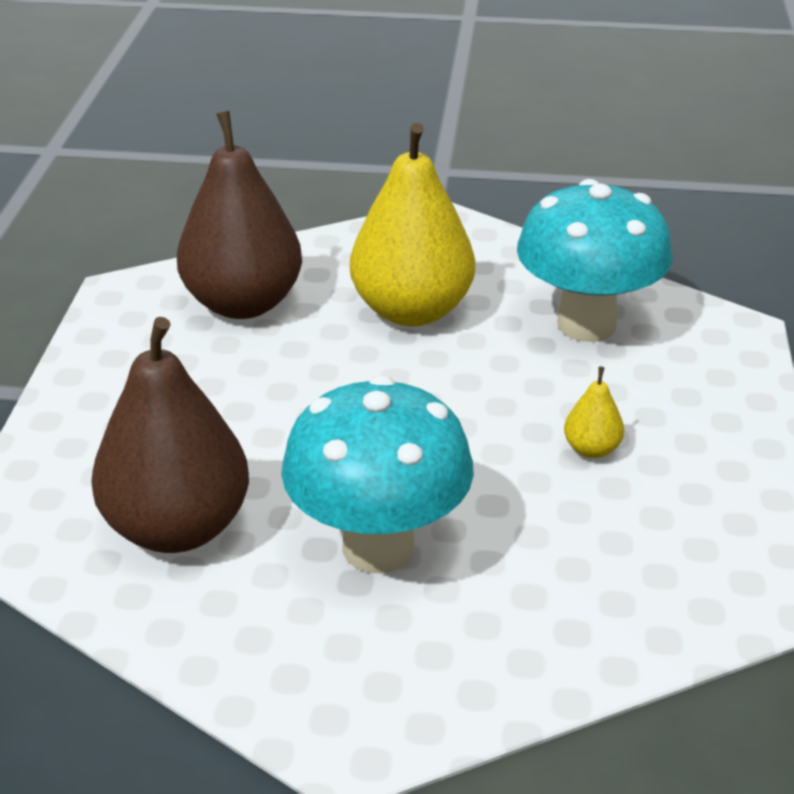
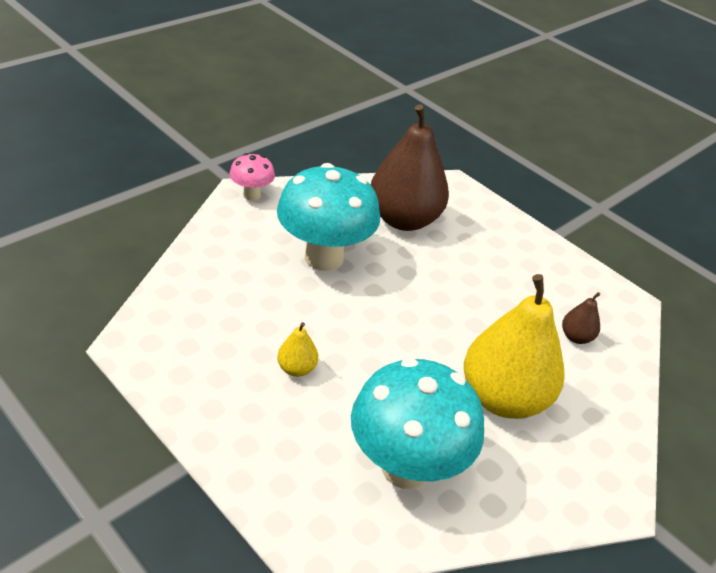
camera: 125 degrees right, 5 degrees up
(243, 303) = (576, 337): brown pear -> brown pear, size x0.42
(338, 730) = (251, 195): none -> pink mushroom

